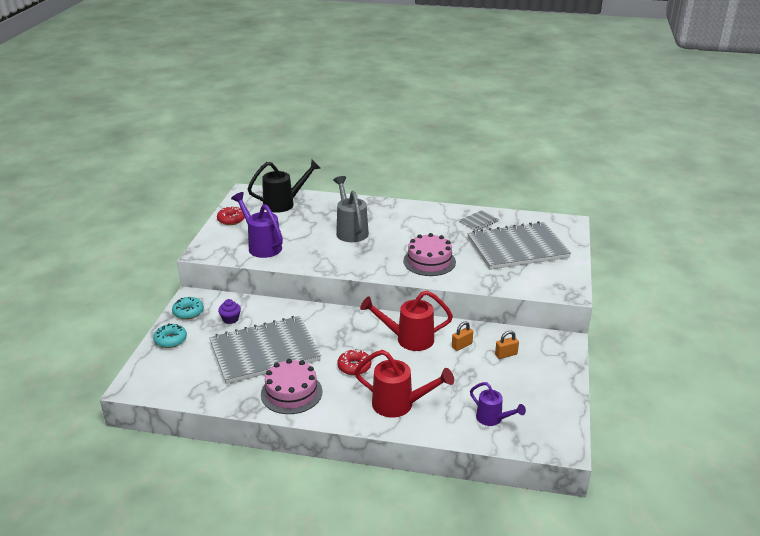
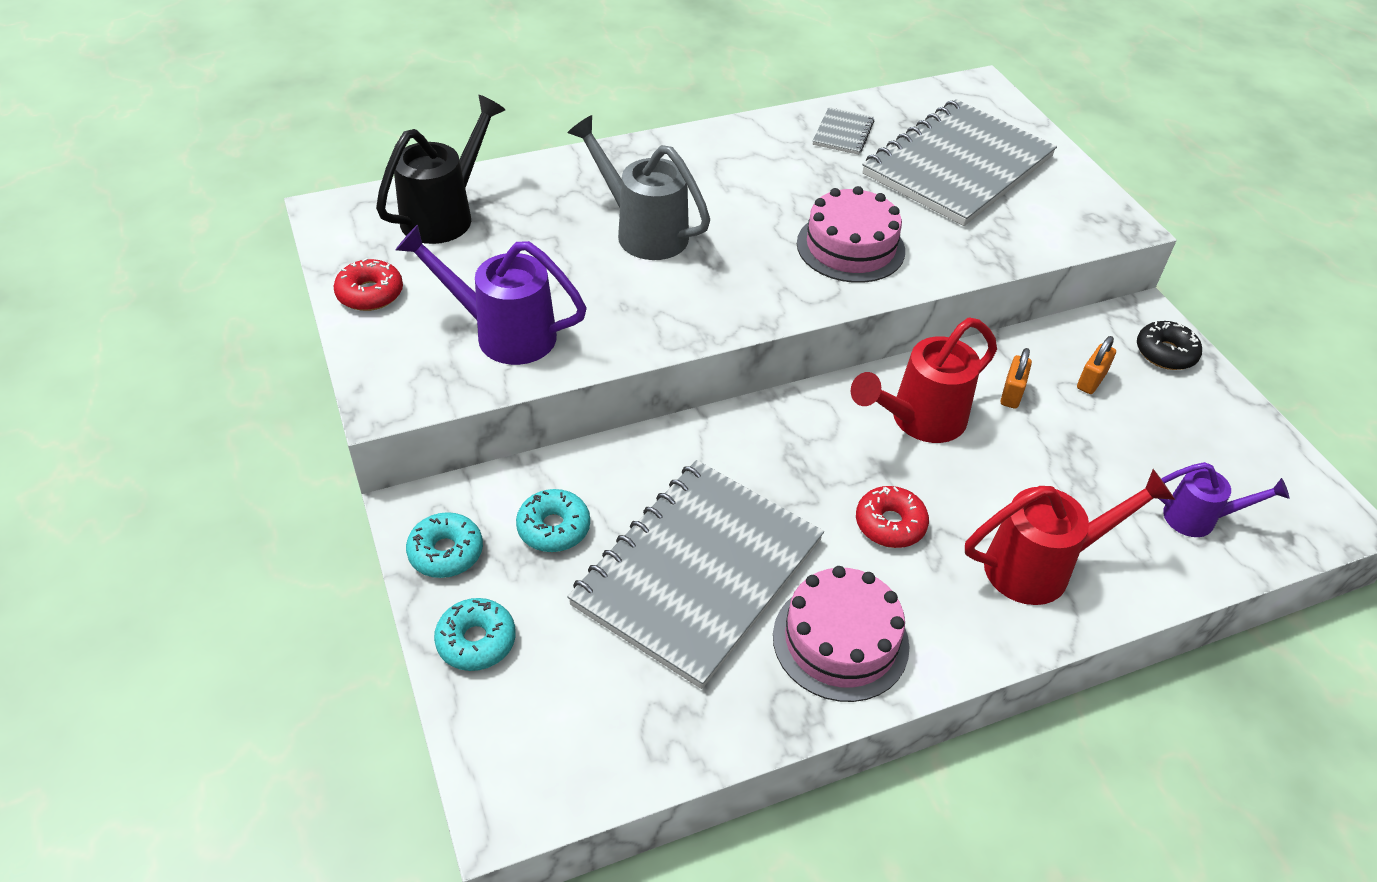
camera: 35 degrees left, 15 degrees up
(230, 319) = (553, 528): purple cupcake -> turquoise donut
(557, 358) = (1165, 353): none -> black donut

